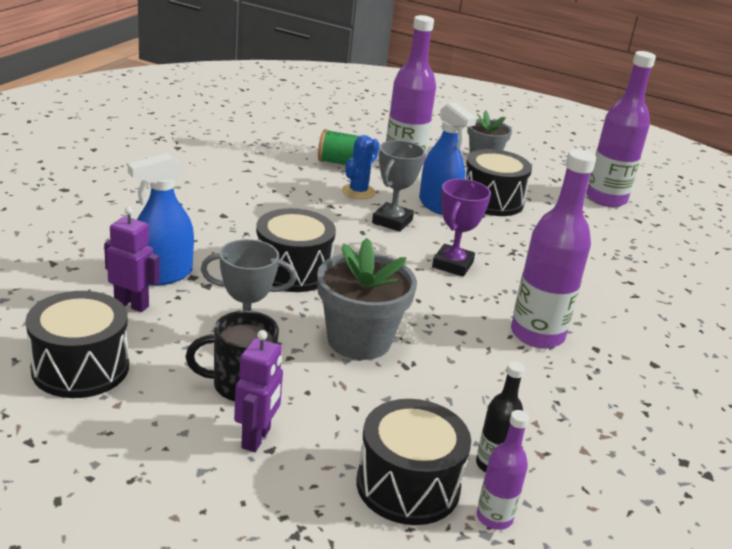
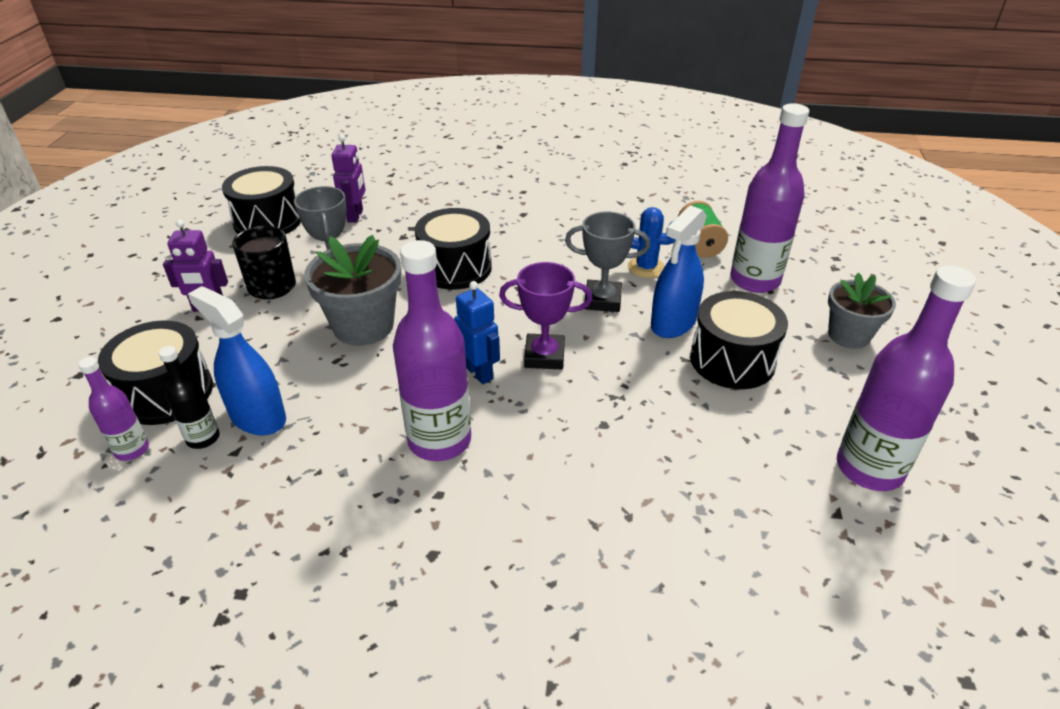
camera: 75 degrees right, 10 degrees up
(162, 275) = (405, 215): blue spray bottle -> blue spray bottle (258, 417)
(460, 297) = (479, 372): none -> blue robot

